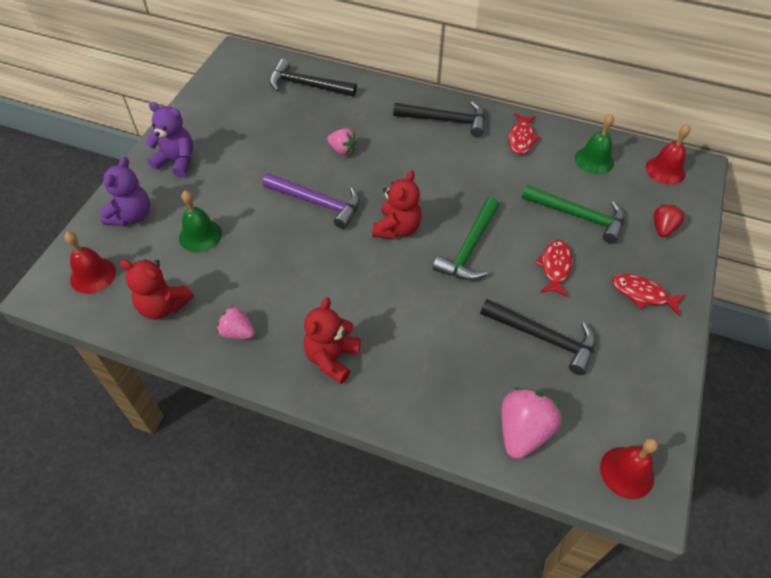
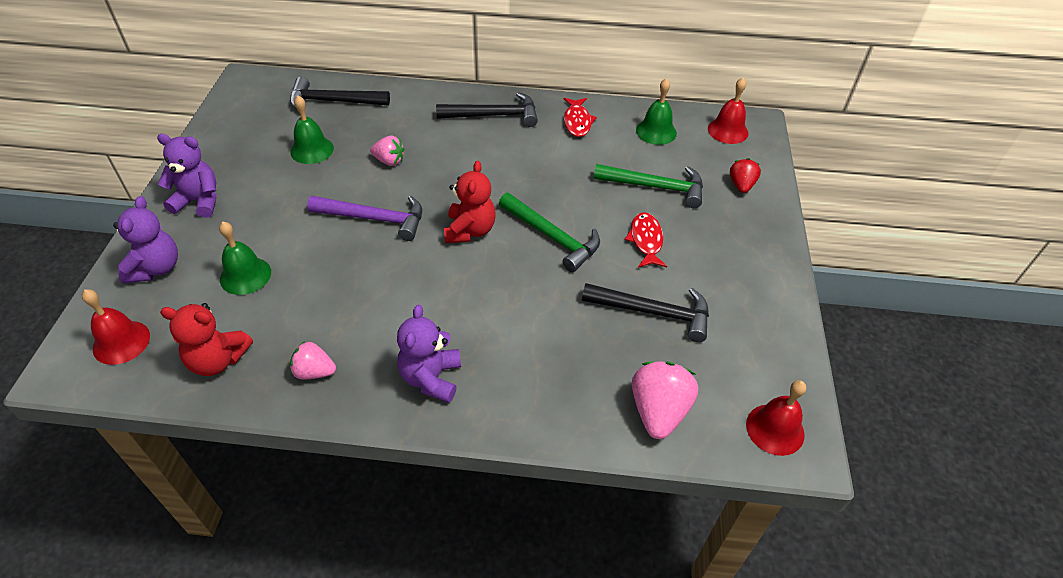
camera: 15 degrees left, 5 degrees down
(279, 129) = (312, 150): none -> green bell
(332, 358) = (431, 378): red teddy bear -> purple teddy bear
(469, 248) = (552, 237): green hammer -> green hammer turned 60 degrees counterclockwise
(642, 294) = (740, 251): red fish -> none

